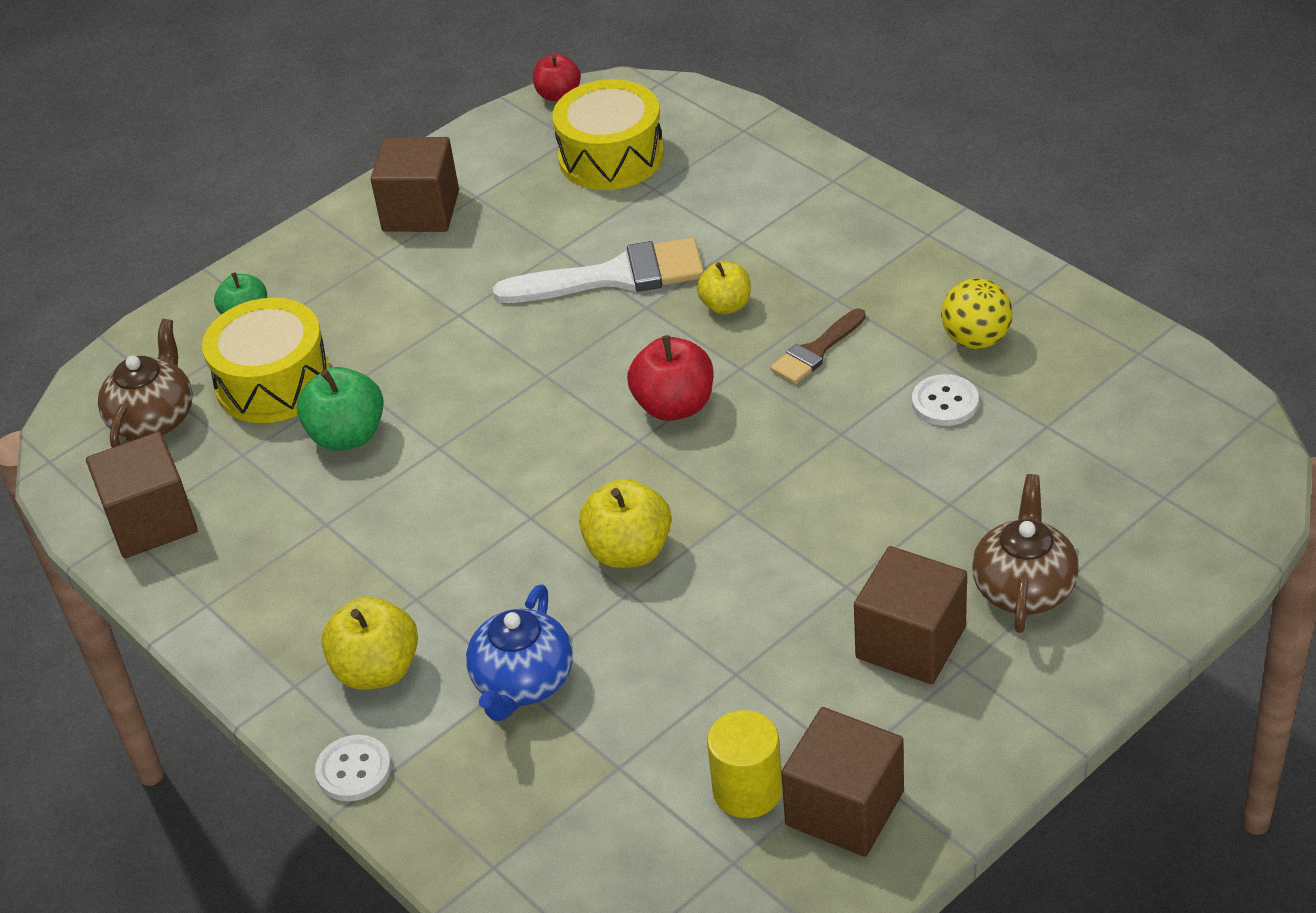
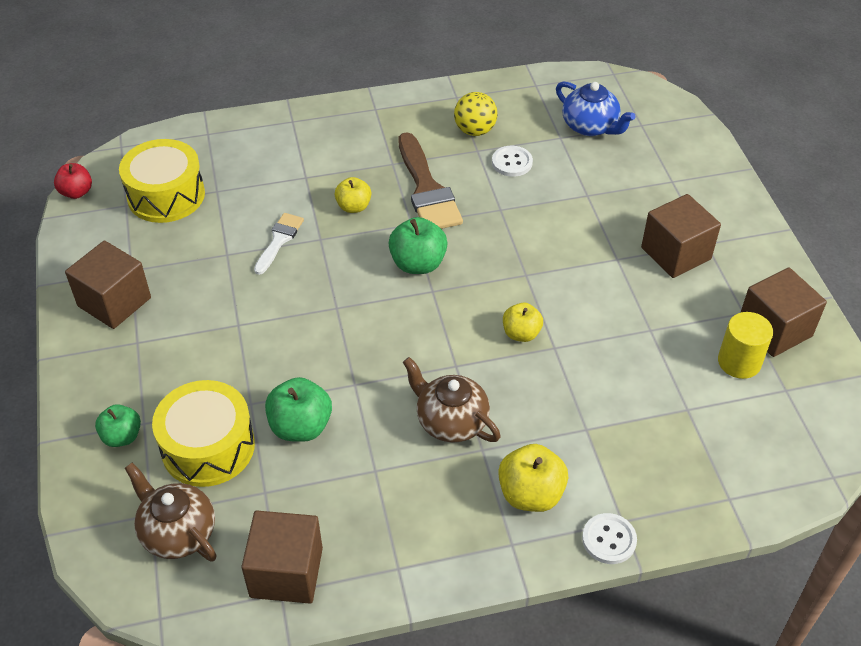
camera: 65 degrees left, 5 degrees up
(523, 682) = (592, 425): blue teapot -> blue teapot (590, 126)
(615, 276) = (279, 240): white brush -> white brush, size x0.56
(629, 551) = (521, 333): yellow apple -> yellow apple, size x0.66
(674, 406) = (418, 264): red apple -> green apple
(816, 351) = (427, 189): brown brush -> brown brush, size x1.78
(1024, 587) = (667, 197): brown teapot -> brown teapot (450, 421)

